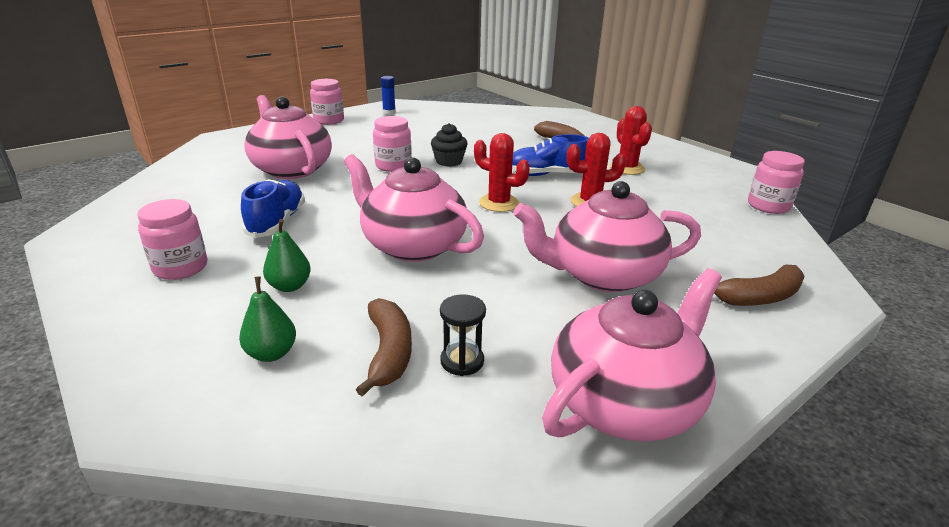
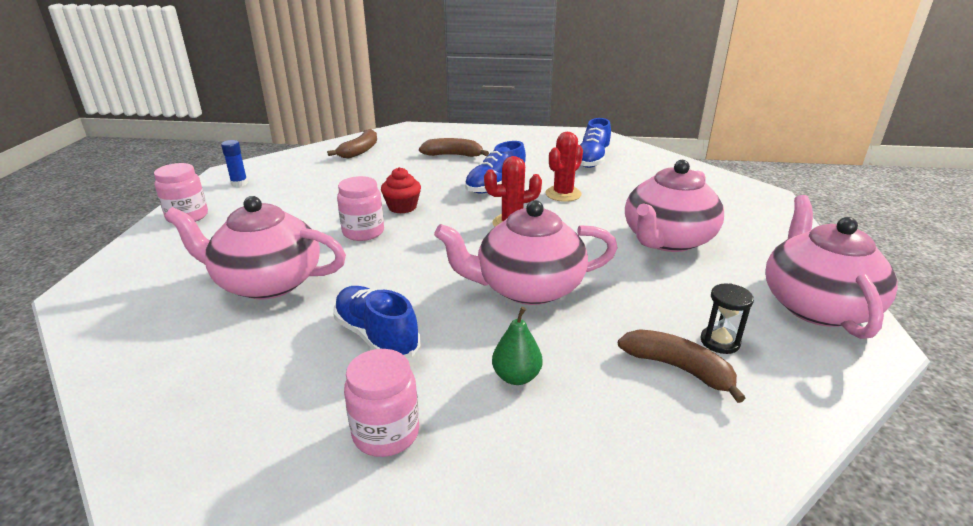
camera: 45 degrees left, 0 degrees up
(272, 353) = (621, 430): green pear -> none
(449, 161) = (402, 207): black cupcake -> red cupcake
(627, 168) = (533, 159): red cactus -> none
(683, 189) = (592, 160): none -> blue shoe
(759, 297) = (746, 211): brown banana -> brown banana (360, 151)
(768, 206) = (649, 153): pink jar -> none

